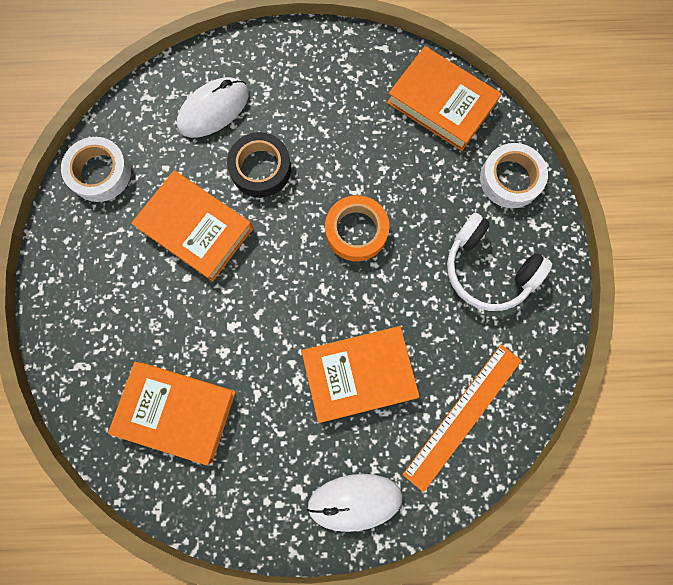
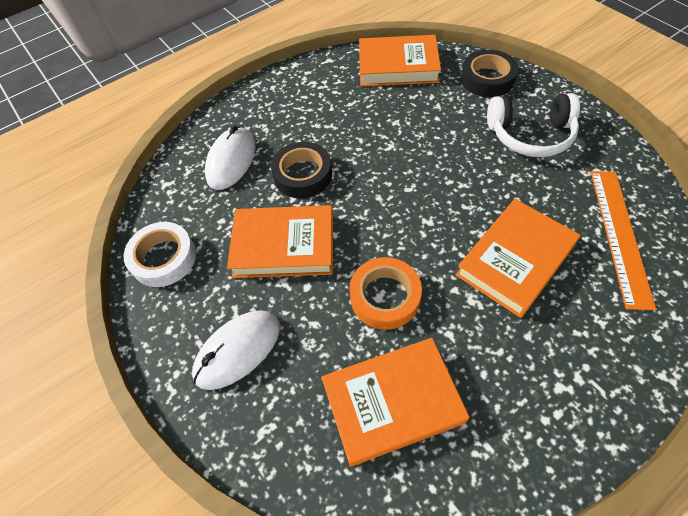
camera: 30 degrees left, 20 degrees down
(355, 501) = (614, 359): white mouse -> white mouse (238, 350)
(356, 231) = (414, 169): orange tape -> orange tape (385, 297)
(510, 179) = (487, 79): white tape -> black tape

